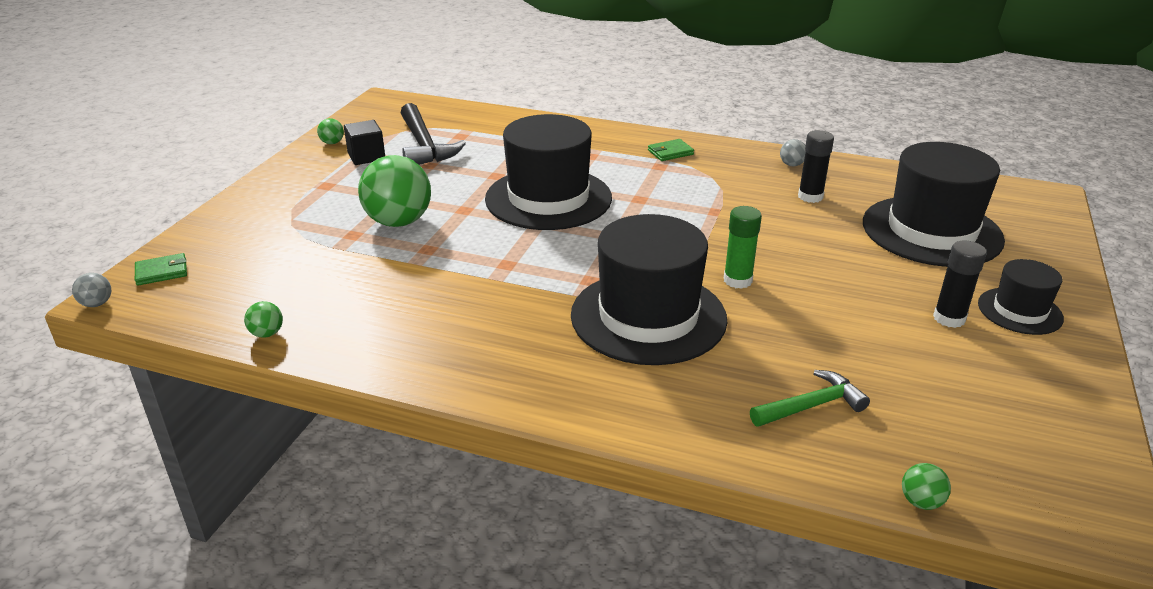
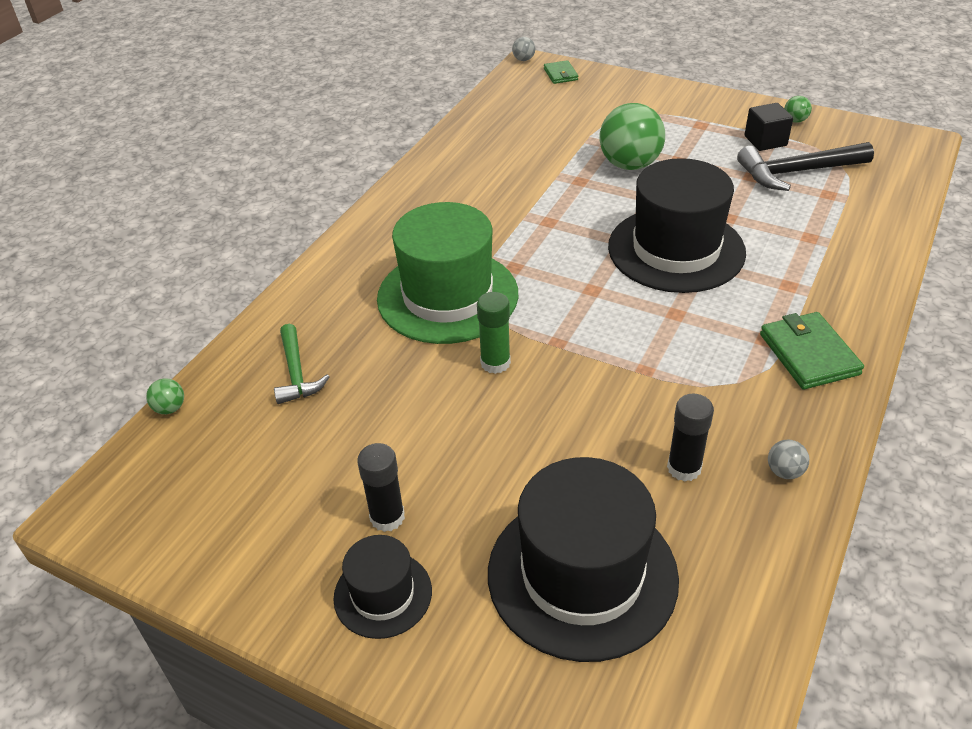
camera: 100 degrees right, 10 degrees up
(267, 333) = (472, 121): green ball -> none
(648, 317) = (447, 296): black hat -> green hat
(670, 152) = (808, 354): green wallet -> green wallet, size x1.70

